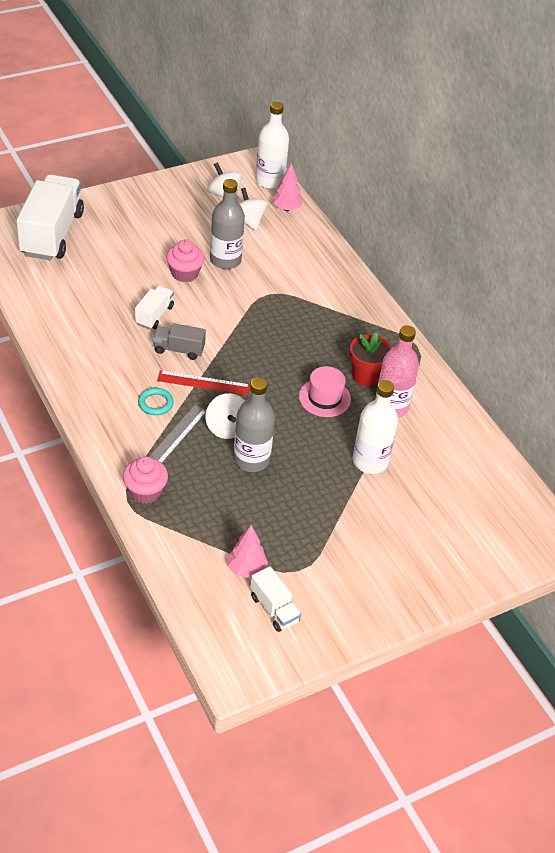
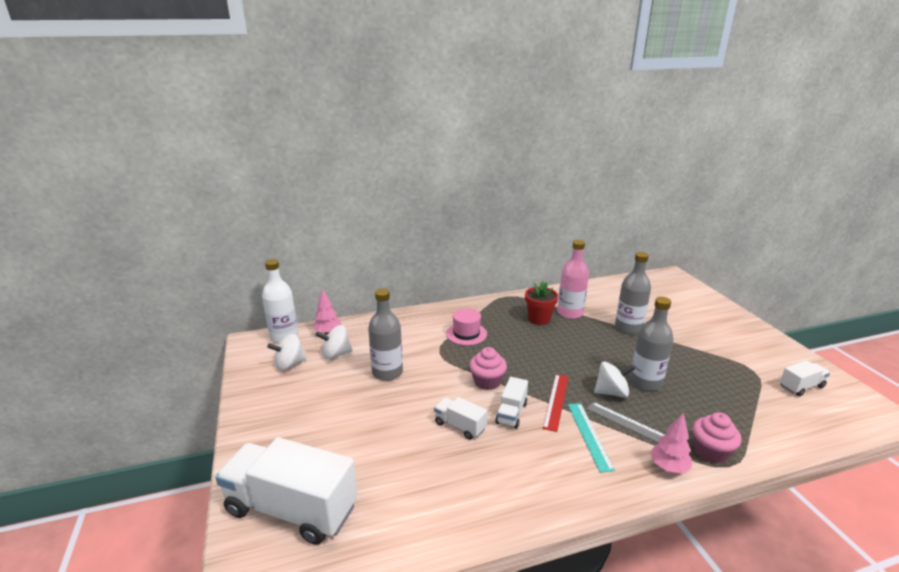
camera: 75 degrees left, 20 degrees down
(155, 403) = (589, 435): turquoise ring -> turquoise ruler
(179, 350) = (511, 413): grey truck -> white truck
(184, 273) = (399, 400): pink cupcake -> pink cupcake (487, 382)
(246, 569) = (769, 397): pink tree -> pink tree (668, 467)
(324, 398) = (565, 339): pink hat -> pink hat (466, 334)
(370, 461) = (628, 328): white bottle -> grey bottle

